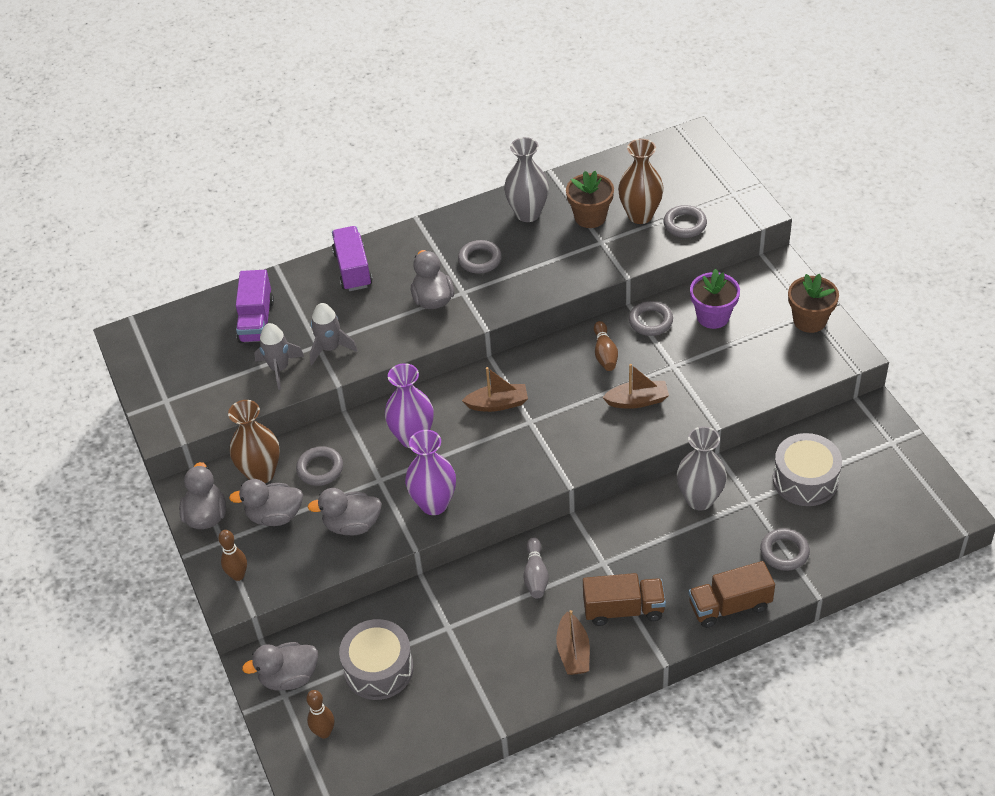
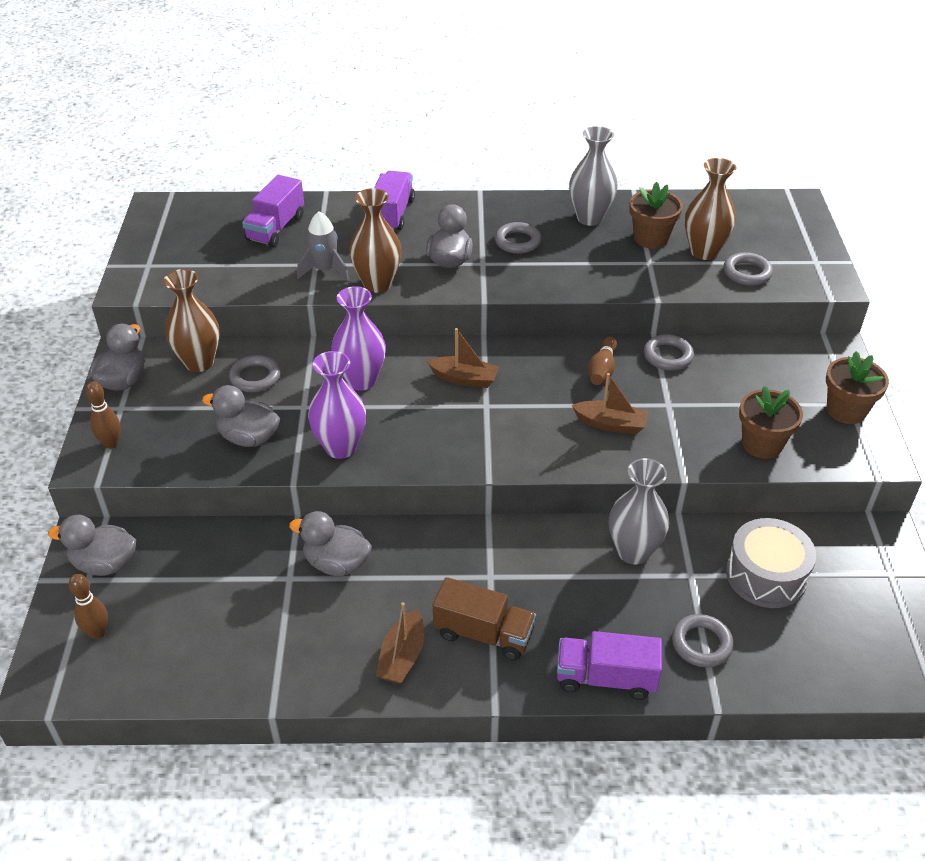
camera: 20 degrees right, 5 degrees down
(275, 516) = (184, 403): grey duck -> grey duck (336, 563)
(279, 368) = (267, 272): grey rocket -> none
(378, 669) = (194, 591): grey drum -> none
(385, 345) = (377, 284): none -> brown vase
(535, 575) = (412, 561): grey bowling pin -> none
(713, 316) = (738, 372): purple flower pot -> none
(729, 606) = (606, 678): brown truck -> purple truck
(760, 374) = (762, 444): none -> brown flower pot

